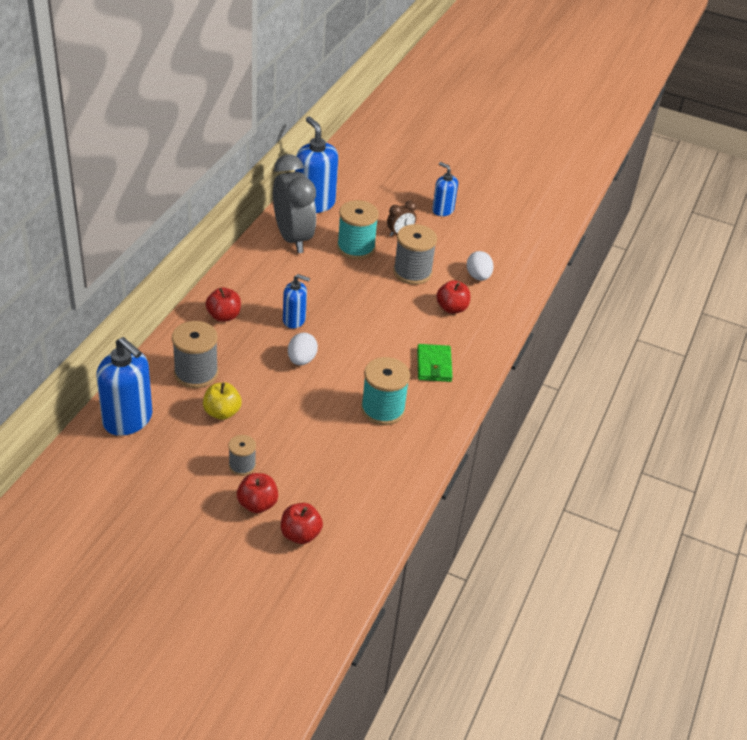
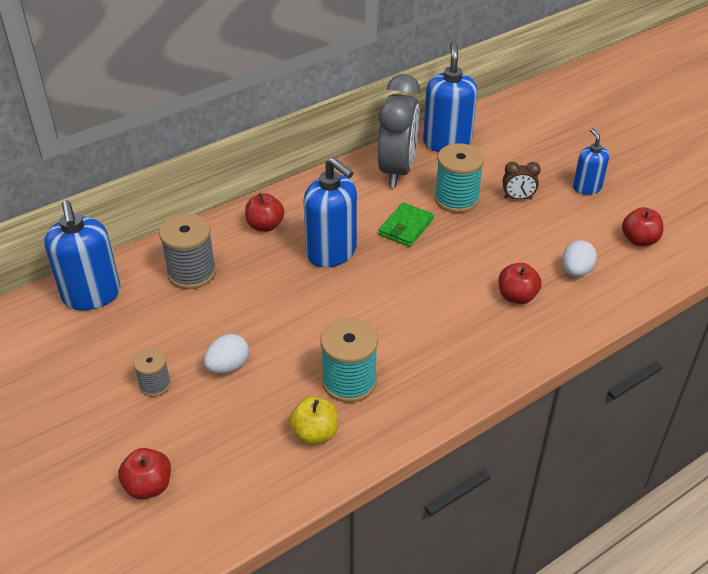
camera: 35 degrees right, 0 degrees up
(222, 412) = (182, 321): yellow apple -> yellow apple (314, 433)
(257, 504) = (134, 432): red apple -> red apple (639, 240)
(294, 320) = (331, 252): blue soap dispenser -> blue soap dispenser, size x1.71
(301, 360) = (305, 296): white egg -> white egg (228, 366)
(412, 272) = (500, 243): grey spool -> none
(434, 365) = (446, 353): green wallet -> green wallet (405, 227)

